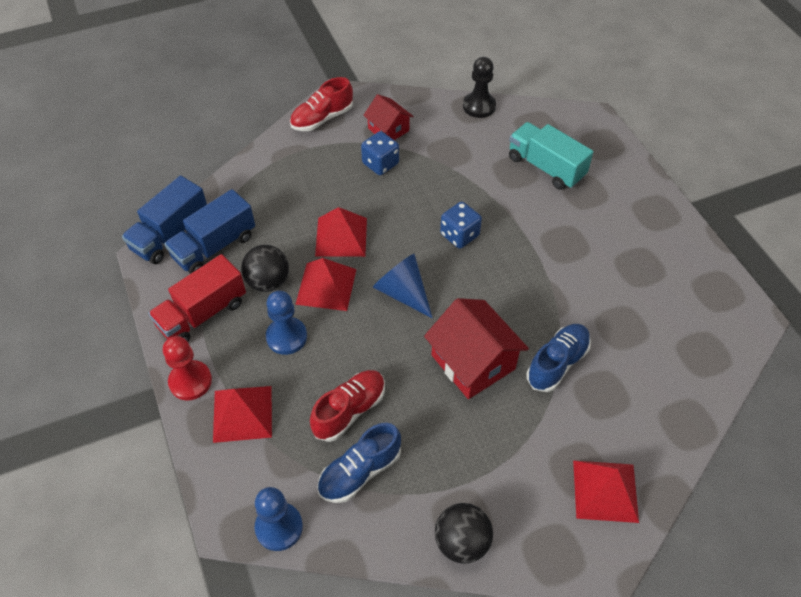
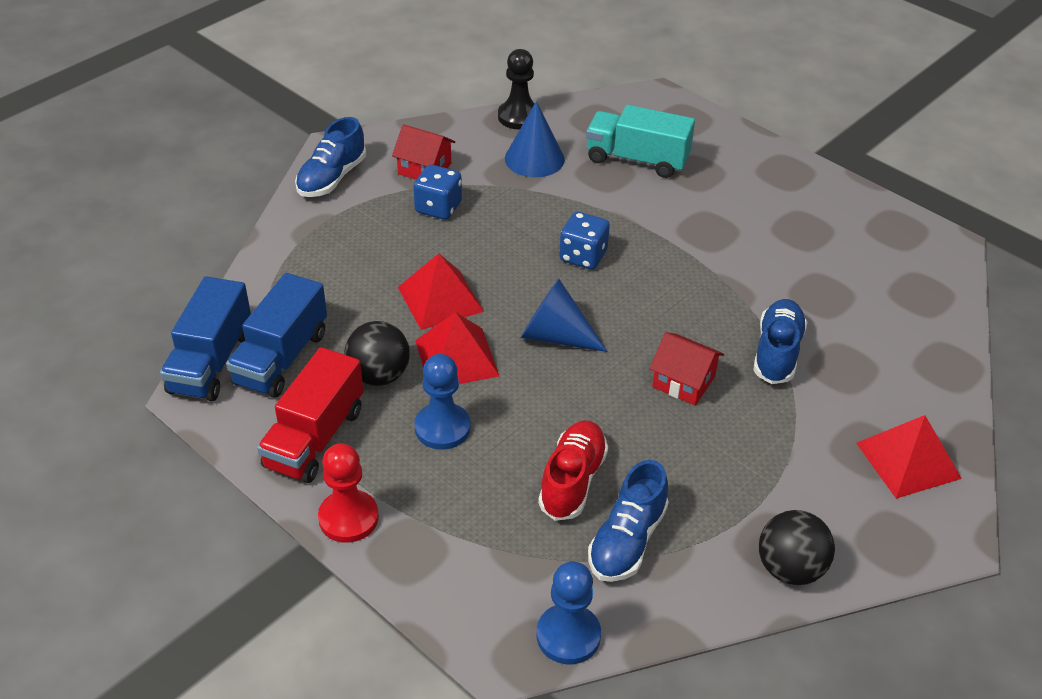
camera: 25 degrees left, 10 degrees down
(242, 413) = (441, 530): red pyramid -> none
(322, 118) = (332, 178): red shoe -> blue shoe
(470, 144) = (534, 159): none -> blue cone
(473, 362) = (683, 382): red house -> red house, size x0.60

